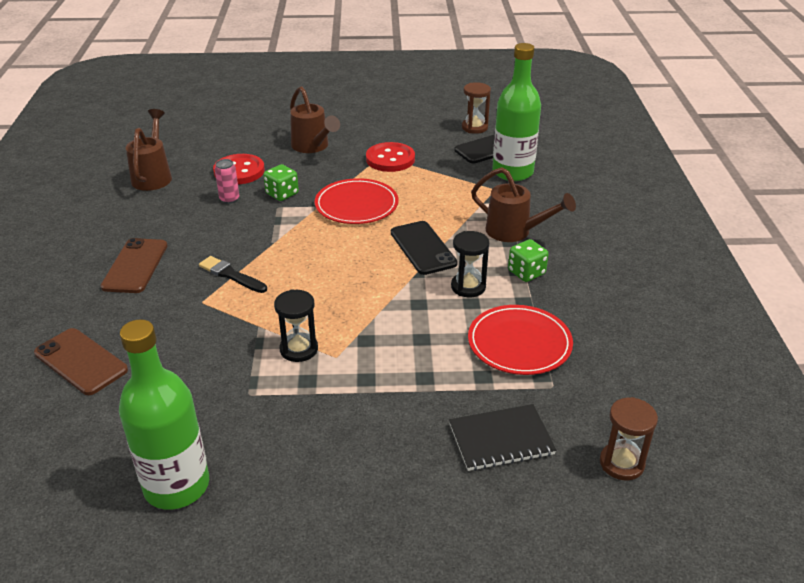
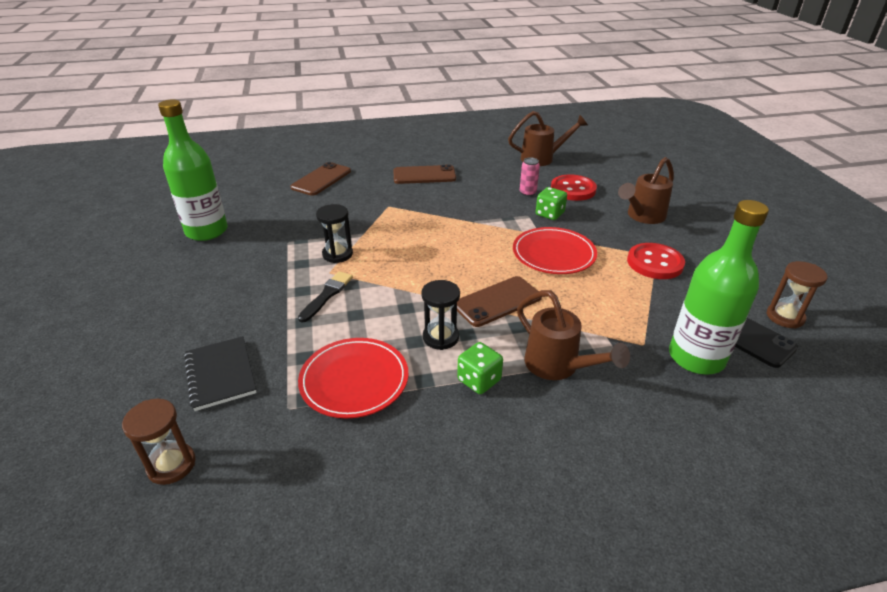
camera: 80 degrees right, 0 degrees up
(231, 275) = (424, 211): black brush -> black brush (327, 295)
(423, 248) = (497, 301): black phone -> brown phone
(514, 232) = (558, 366): brown watering can -> brown watering can turned 60 degrees counterclockwise

